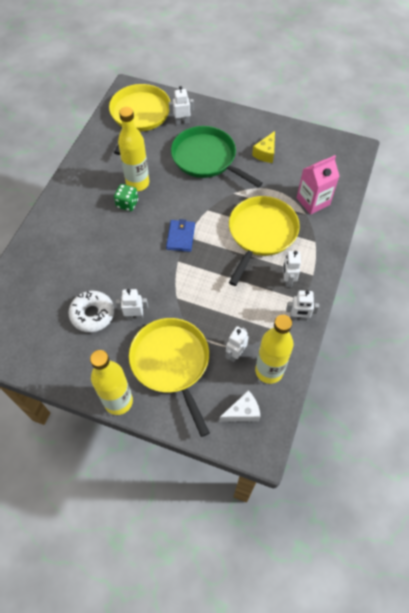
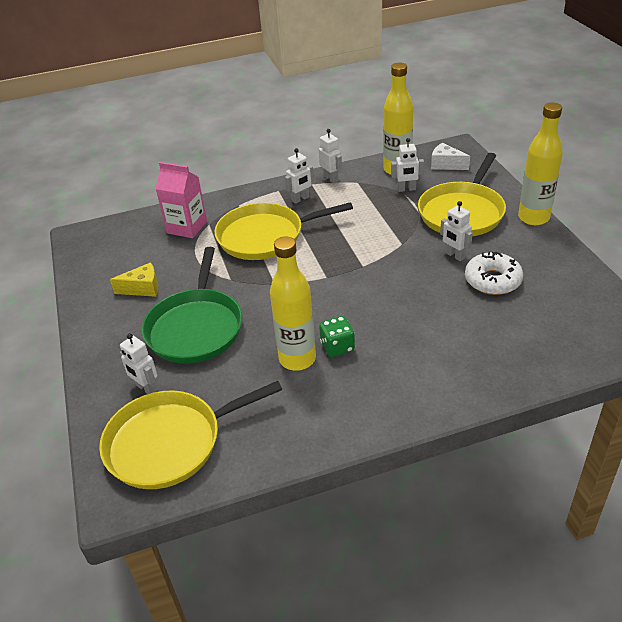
camera: 125 degrees left, 20 degrees down
(181, 237) = (332, 281): blue wallet -> none

